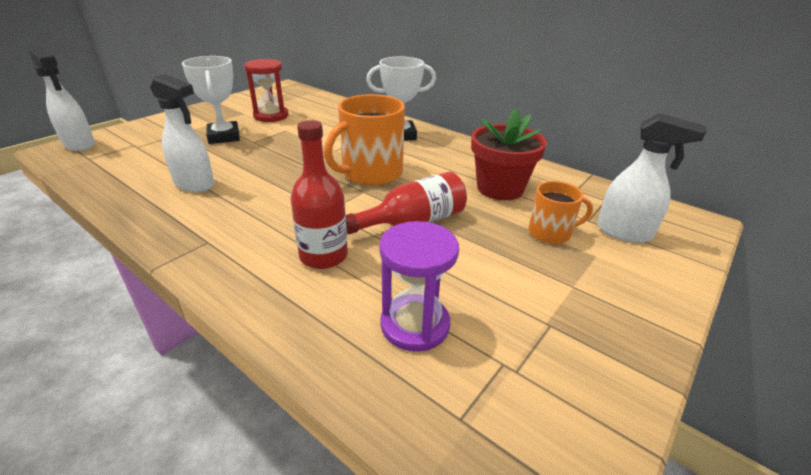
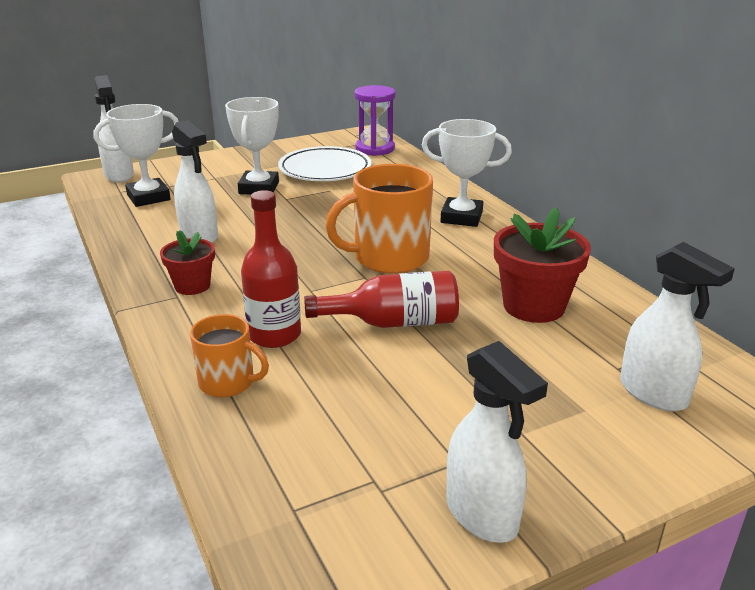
camera: 25 degrees right, 5 degrees down
(122, 159) = (148, 197): none -> white trophy
(217, 229) = (192, 286): none -> red flower pot
(271, 116) = (325, 170): red hourglass -> white plate
(415, 325) = (314, 421): purple hourglass -> purple hourglass (375, 149)
(550, 233) = (551, 371): orange mug -> orange mug (228, 382)
(605, 365) = (482, 515): none -> white spray bottle

